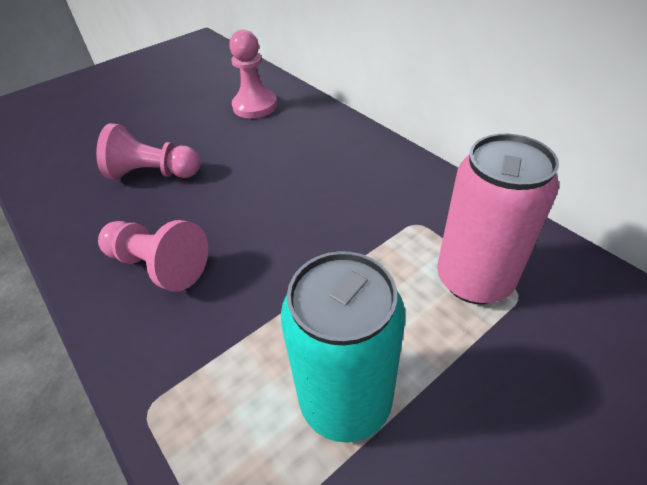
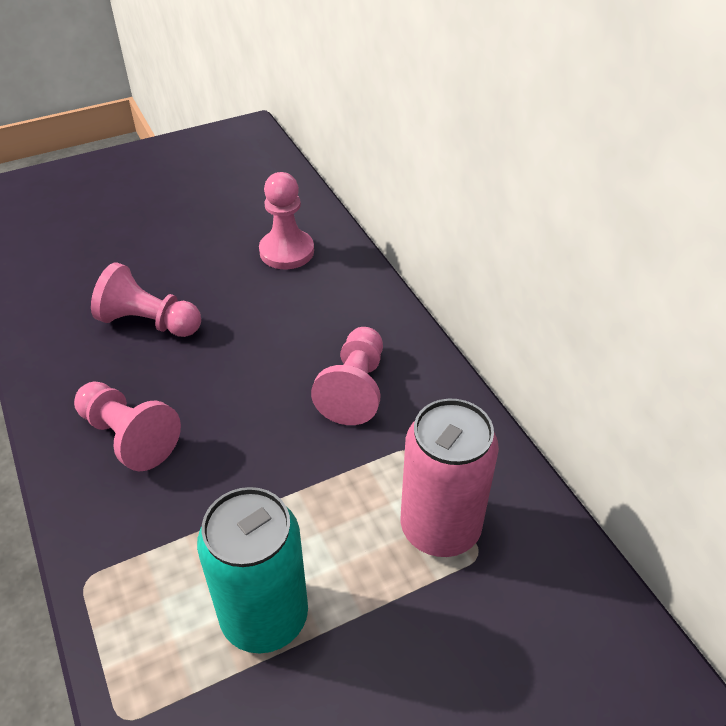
camera: 10 degrees right, 0 degrees up
(349, 188) = (355, 389): none -> pink pawn

